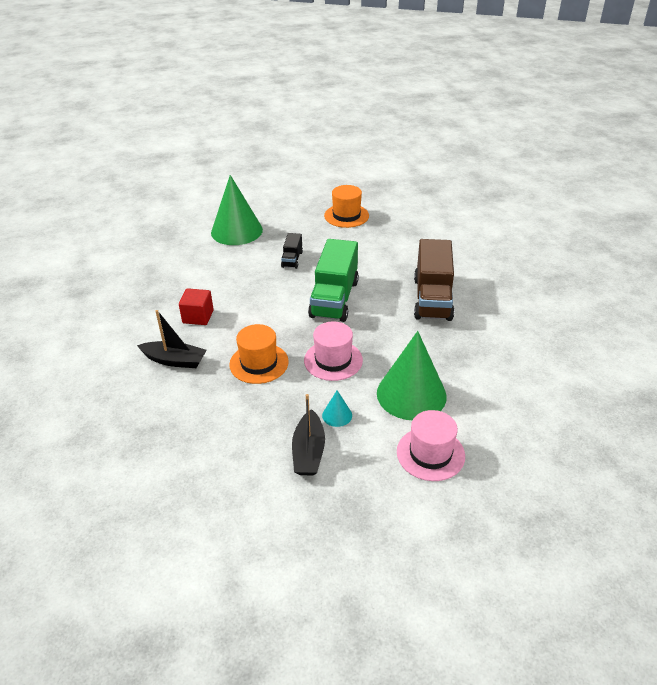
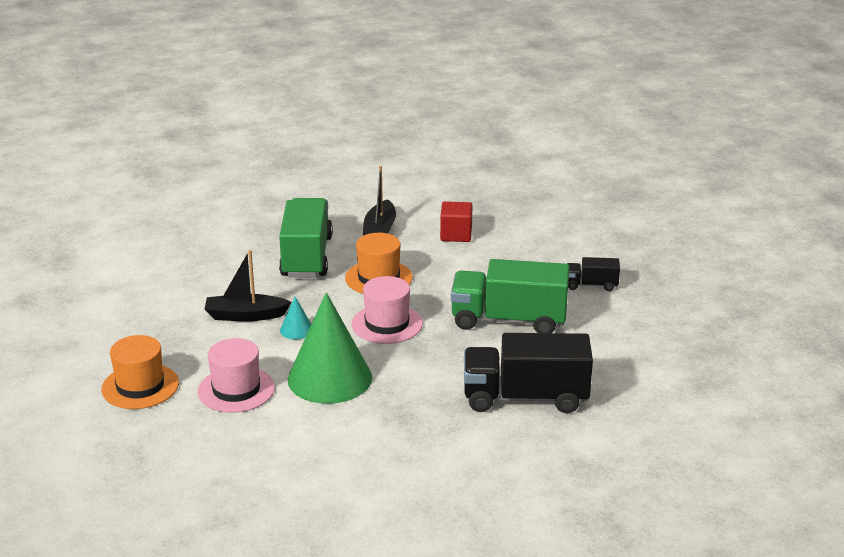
camera: 85 degrees right, 10 degrees down
(209, 409) = (307, 257): none -> green truck
(236, 231) = (647, 240): green cone -> none
(346, 216) = (726, 322): orange hat -> orange hat (140, 386)
(432, 298) = (525, 398): brown truck -> black truck

